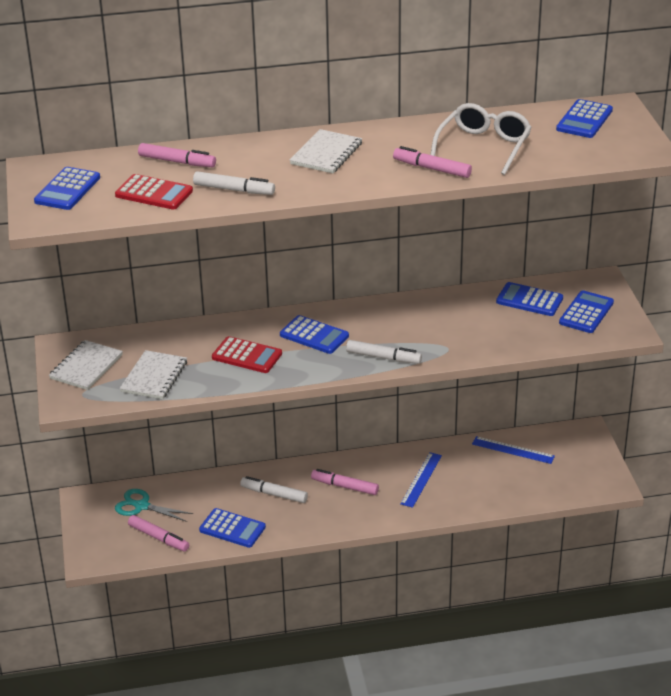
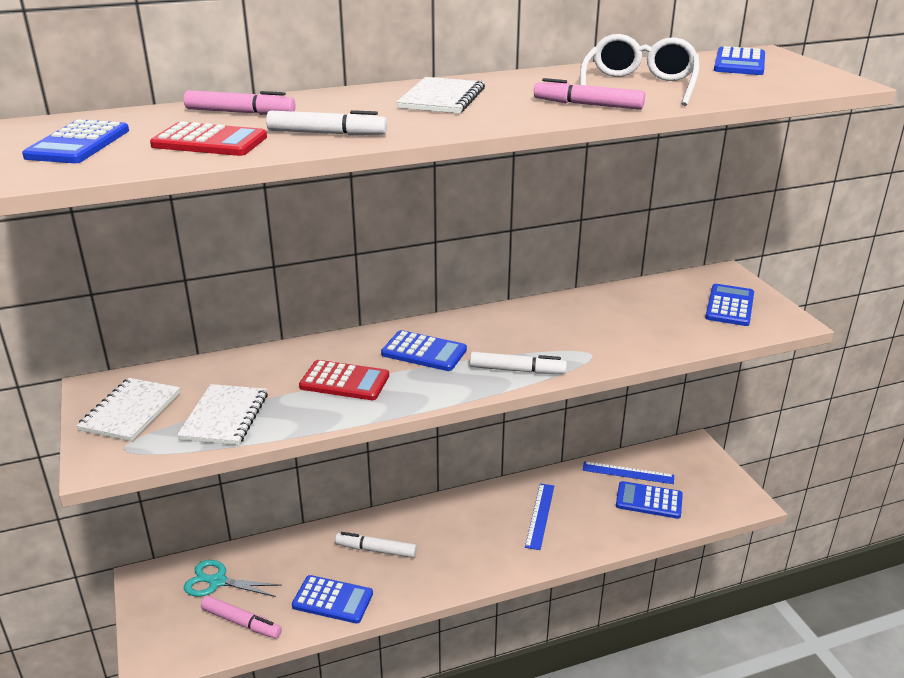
camera: 10 degrees left, 5 degrees down
(344, 486) = (456, 532): pink marker -> none
(529, 300) = (660, 298): blue calculator -> blue calculator (649, 501)

